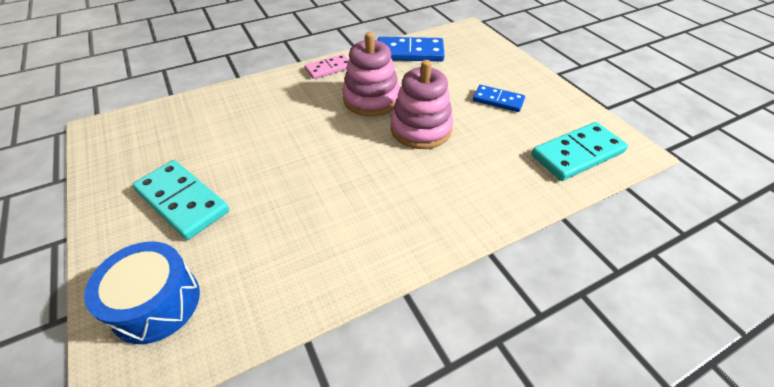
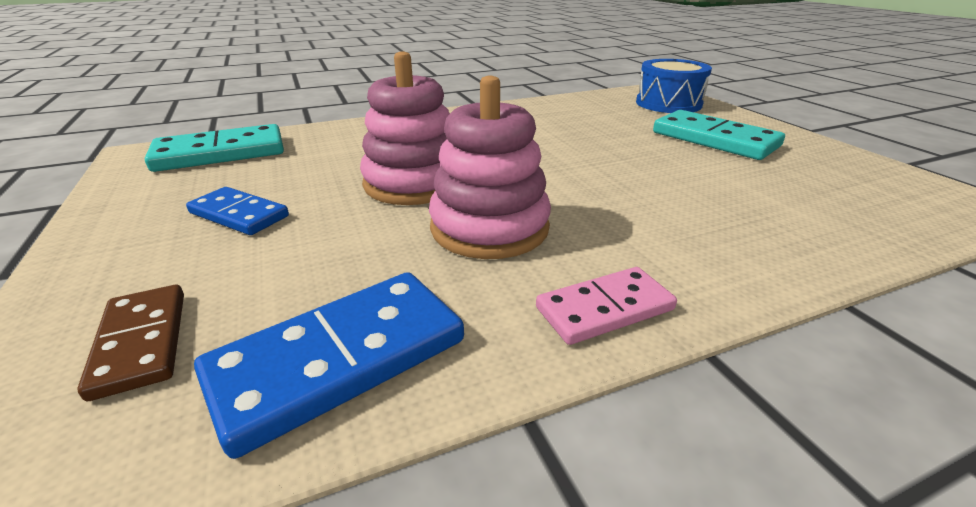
camera: 175 degrees left, 15 degrees down
(409, 52) = (340, 360): blue domino -> blue domino turned 45 degrees counterclockwise
(471, 53) = (142, 342): none -> brown domino

